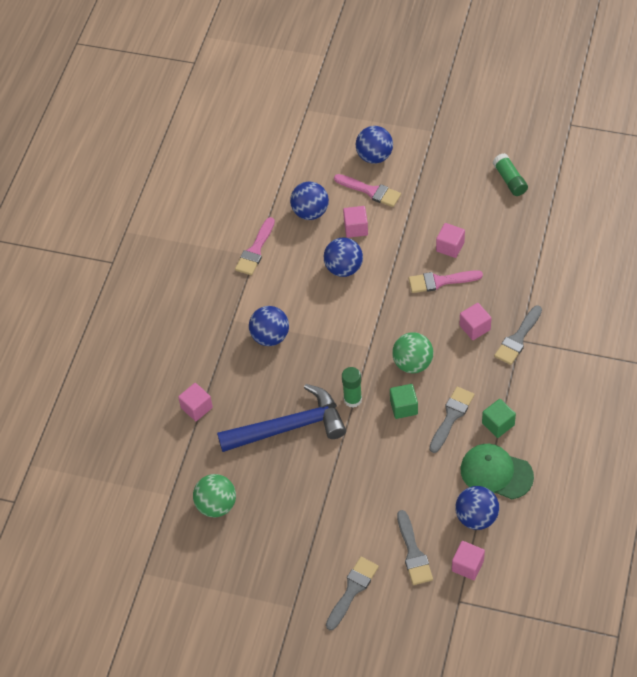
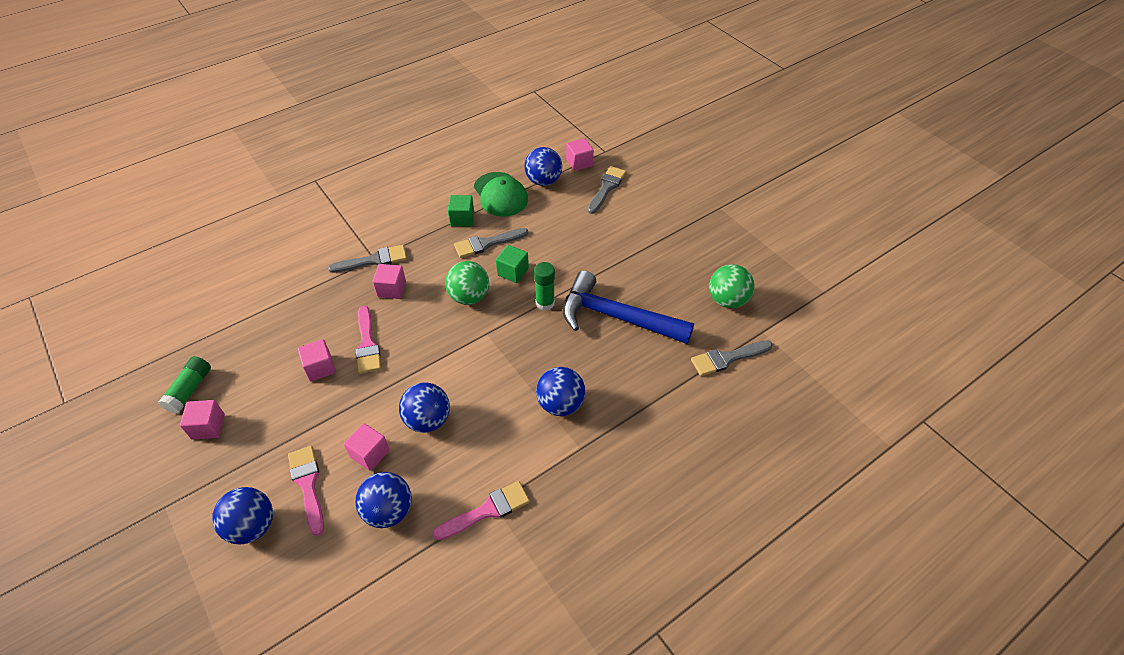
camera: 145 degrees left, 5 degrees down
(196, 408) = (685, 387): pink cube -> pink cube (208, 427)
(352, 590) = (669, 193): grey brush -> grey brush (727, 358)
(440, 281) = (367, 344): pink brush -> pink brush turned 45 degrees clockwise

